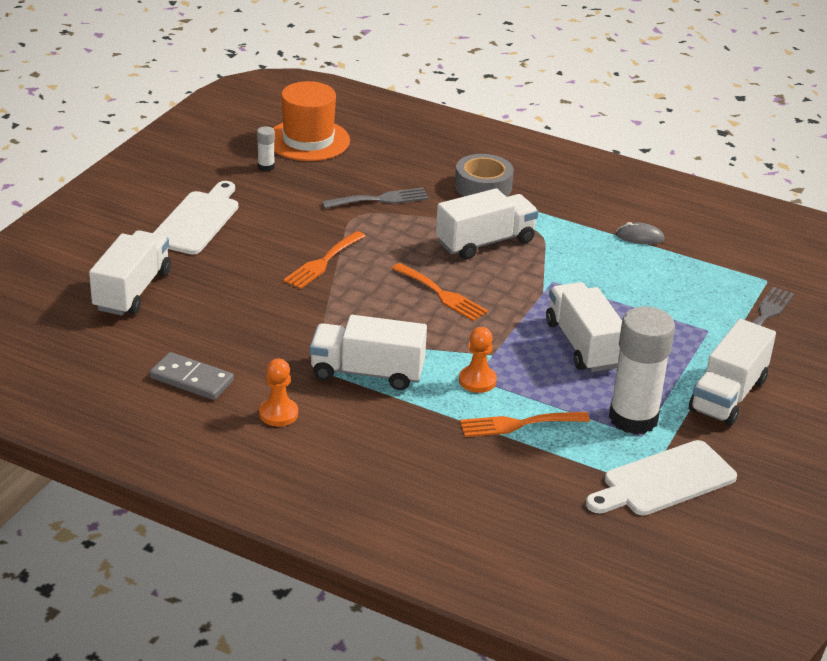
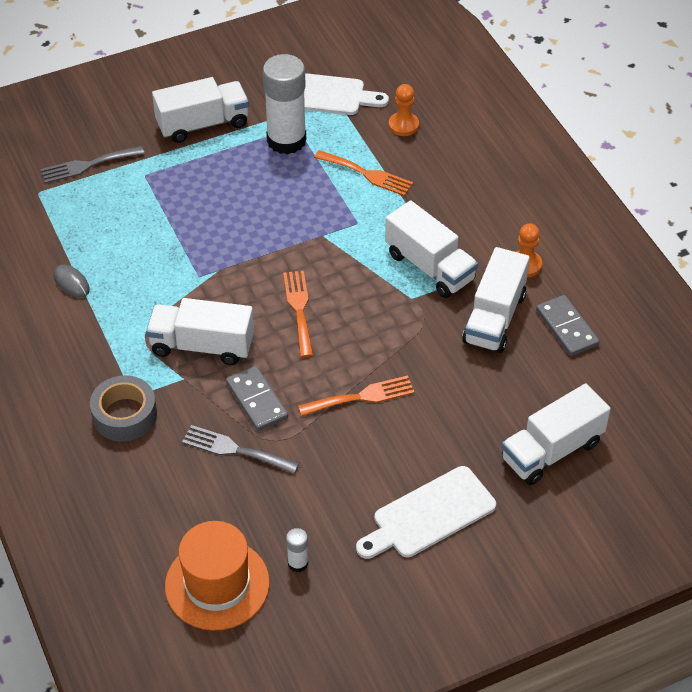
camera: 140 degrees left, 15 degrees up
(400, 229) = (257, 400): none -> grey domino
(477, 381) = (357, 220): orange pawn -> orange pawn (403, 125)
(583, 345) = (248, 209): white truck -> white truck (494, 318)

